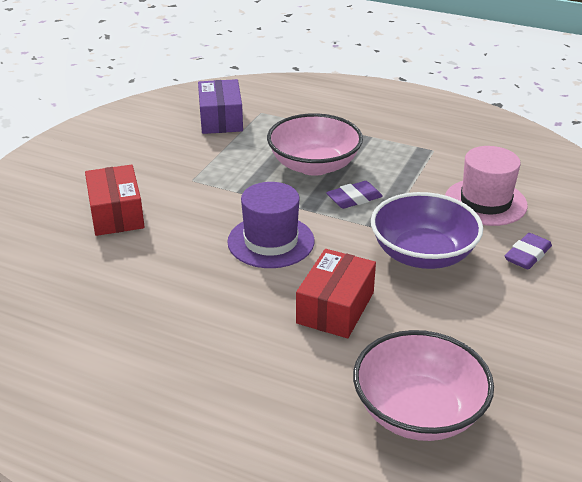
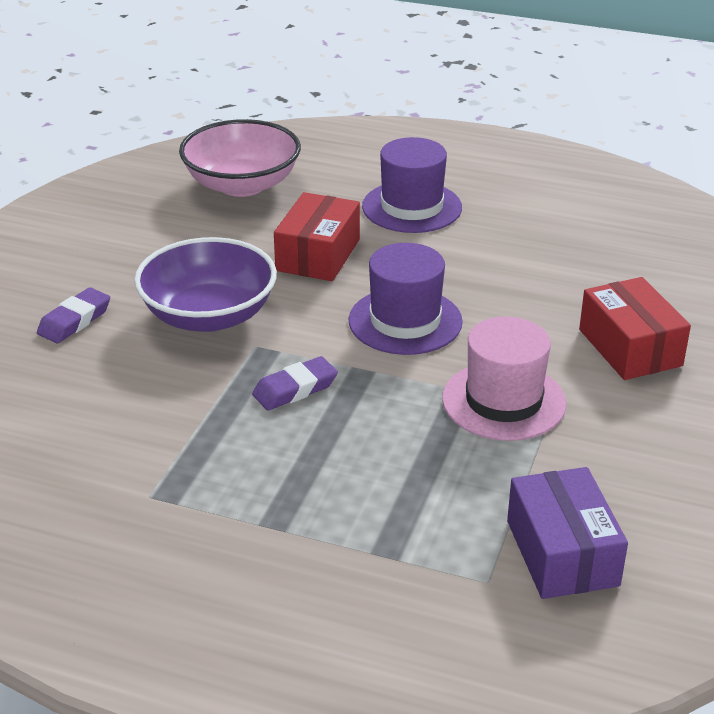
camera: 175 degrees right, 0 degrees up
(236, 363) = (412, 207): none -> purple hat
(314, 165) = (361, 448): pink bowl -> none
(485, 202) = (98, 394): pink hat -> pink hat (503, 401)

